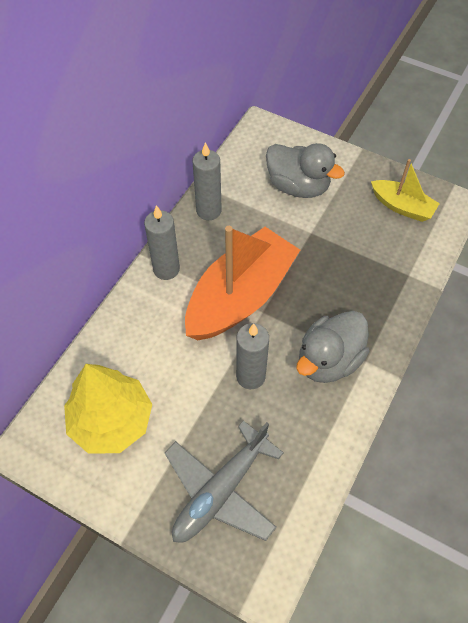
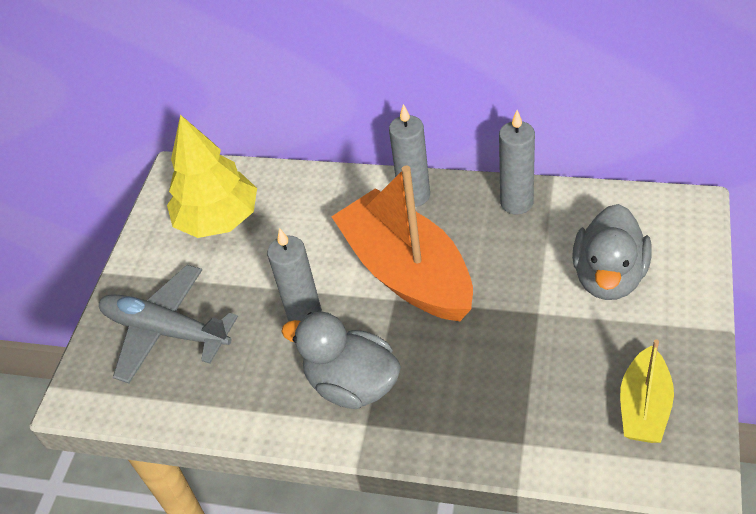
camera: 80 degrees right, 10 degrees down
(240, 296) = (407, 272): orange boat -> orange boat turned 150 degrees counterclockwise

